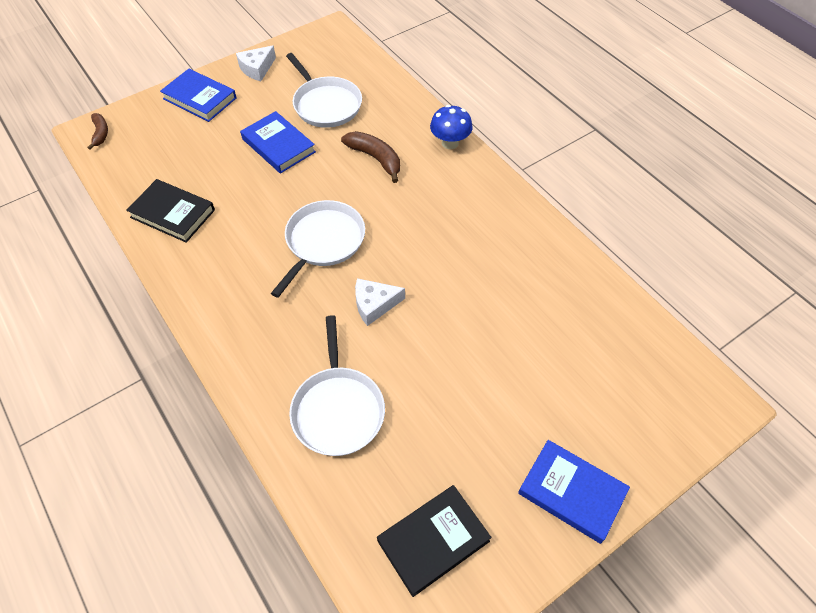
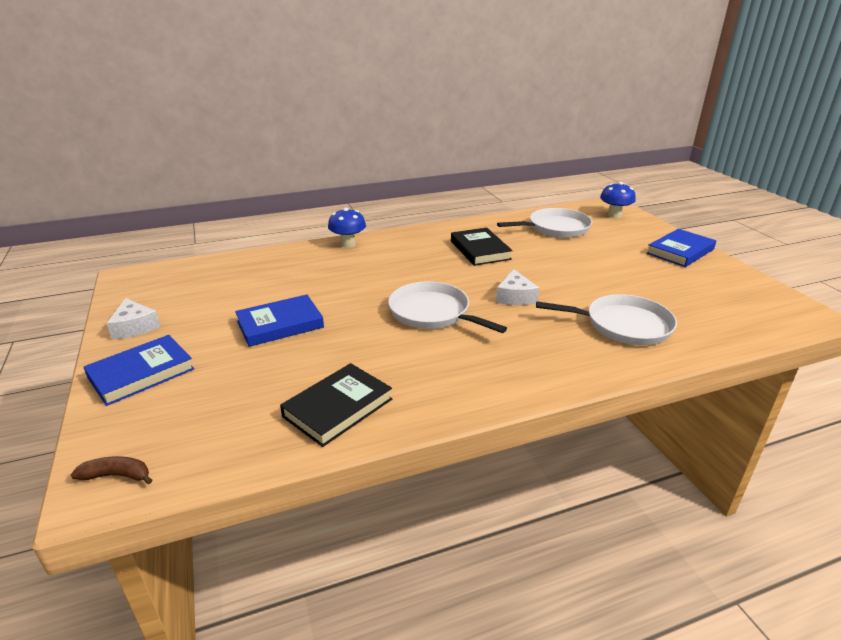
camera: 75 degrees left, 25 degrees down
(325, 104) = (242, 292): white pan -> white pan (555, 228)
(375, 158) = (341, 276): brown banana -> none
(433, 541) = (731, 300): black book -> black book (480, 250)
(678, 406) = (614, 215): none -> blue mushroom

